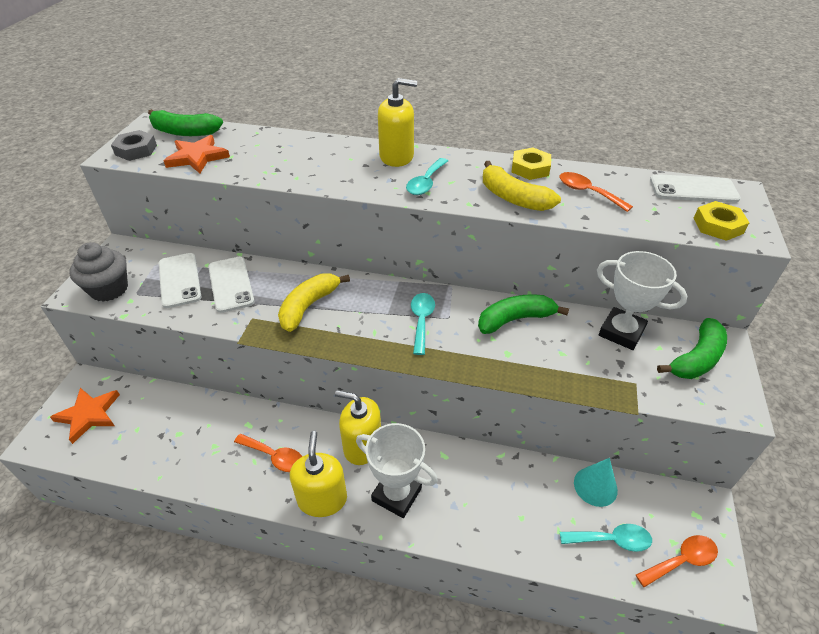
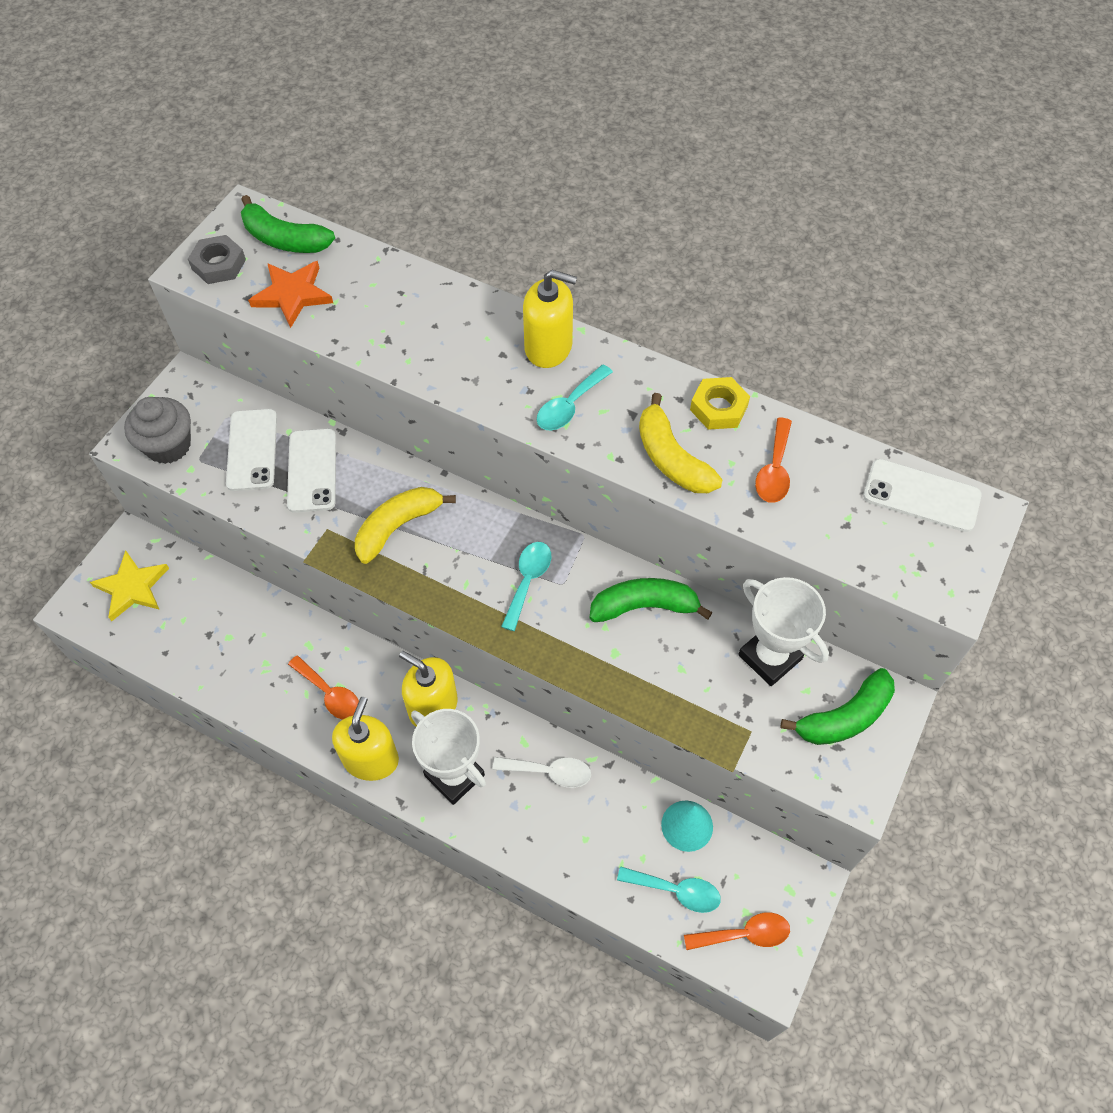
camera: 15 degrees right, 15 degrees up
(89, 415) = (132, 587): orange star -> yellow star
(472, 473) = (549, 772): none -> white spoon
(587, 192) = (774, 470): orange spoon -> orange spoon turned 135 degrees counterclockwise
(718, 225) = (914, 566): yellow nut -> none

